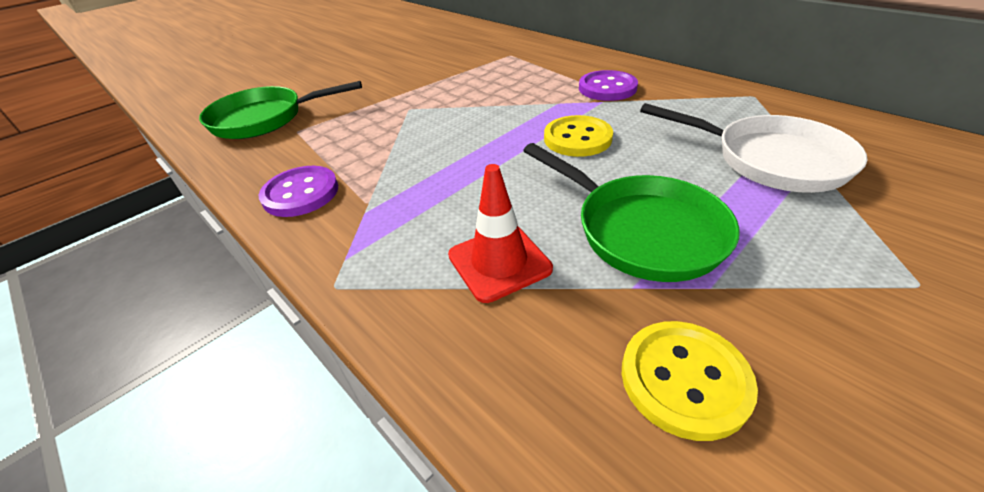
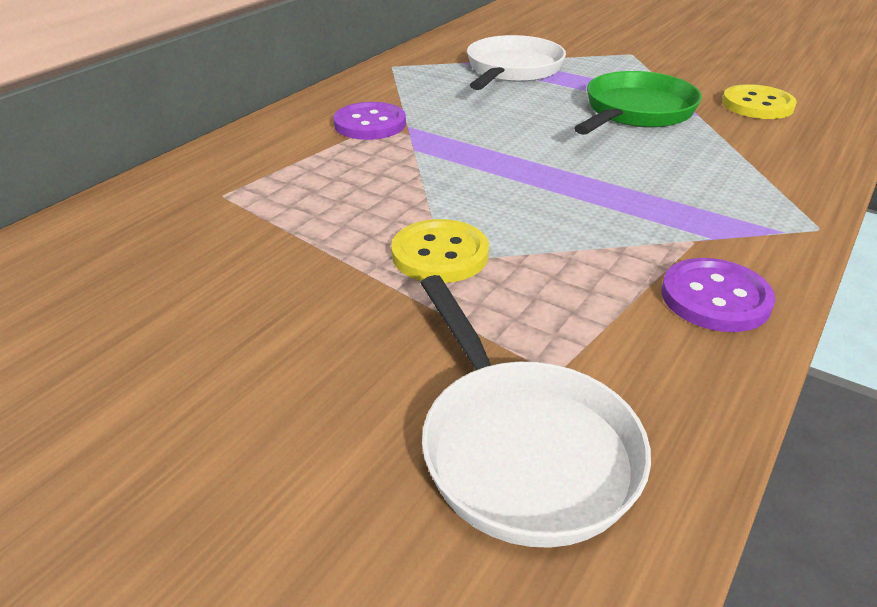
camera: 105 degrees left, 5 degrees down
(264, 119) = (522, 449): green pan -> white pan
(499, 262) = (717, 159): red traffic cone -> none
(577, 138) = (501, 136): yellow button -> yellow button (440, 254)

